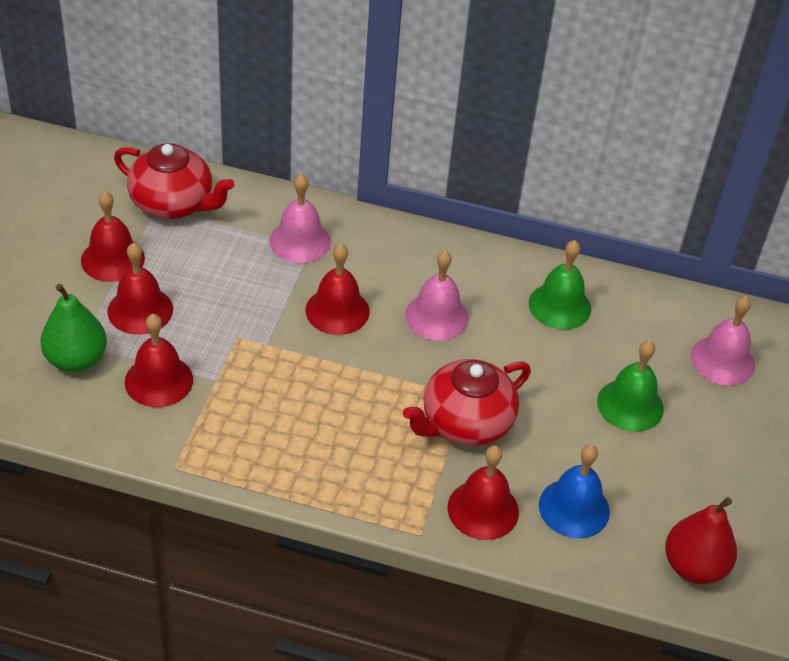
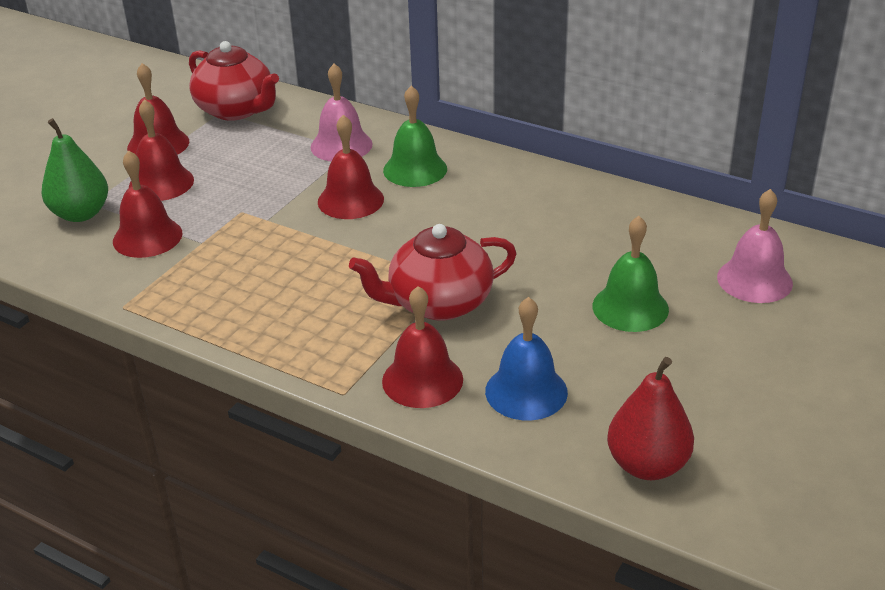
camera: 20 degrees right, 10 degrees down
(436, 316) = (450, 214): pink bell -> none
(560, 306) = (586, 217): green bell -> green bell (415, 169)

